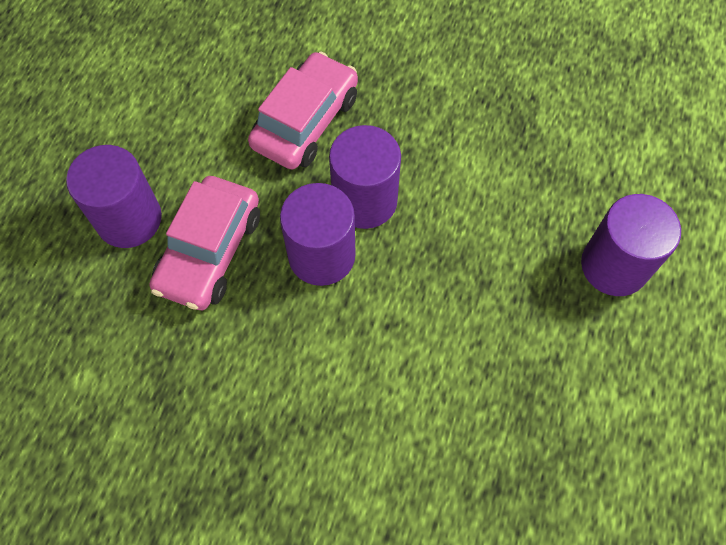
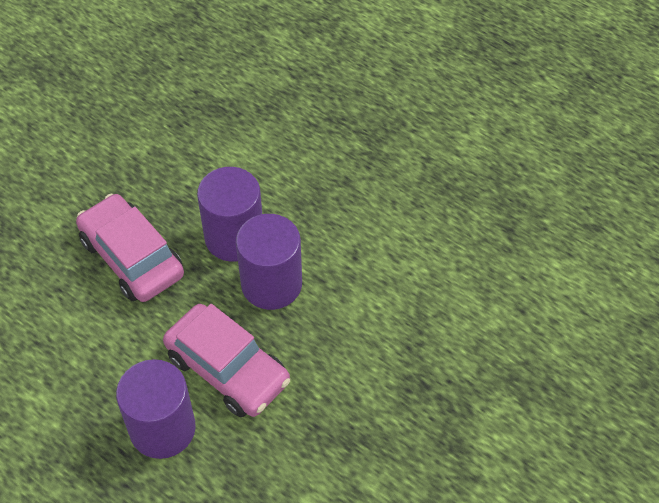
camera: 70 degrees left, 10 degrees down
(614, 266) = (367, 96): purple cylinder -> none

